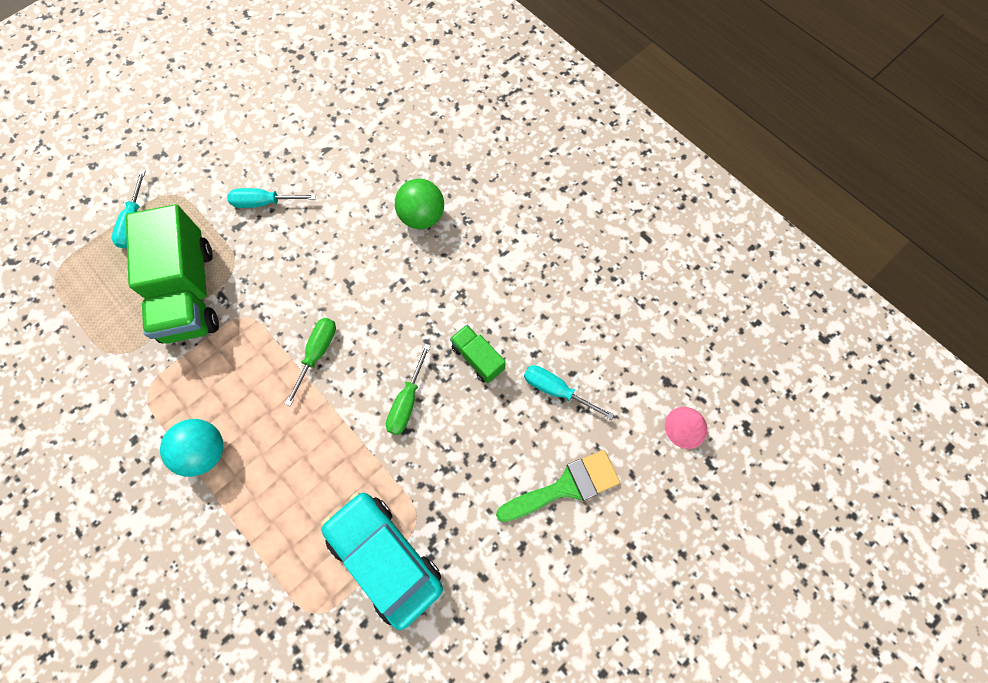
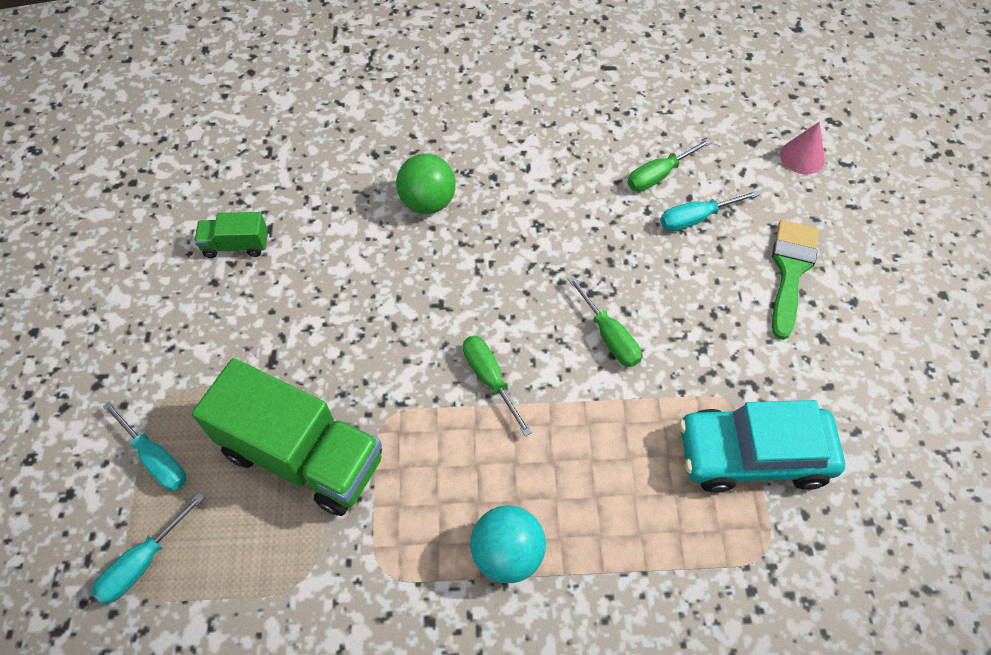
camera: 50 degrees left, 10 degrees down
(263, 203) = (270, 320): turquoise screwdriver -> turquoise screwdriver (142, 563)
(477, 358) = (614, 254): green truck -> green truck (236, 245)
(573, 339) = (658, 175): none -> green screwdriver

